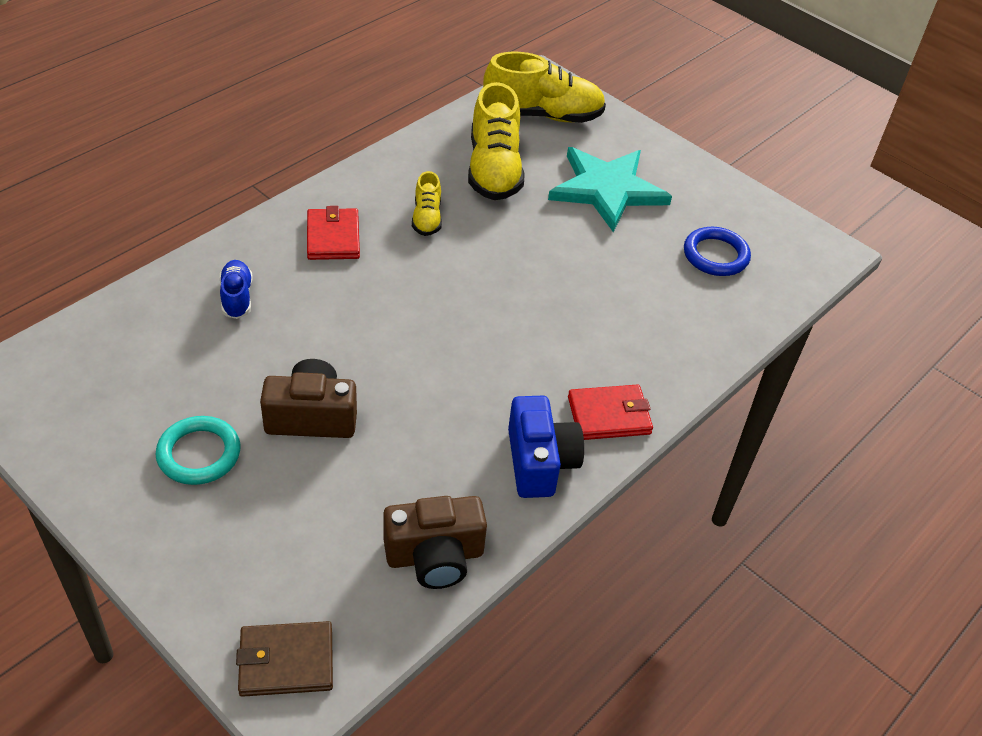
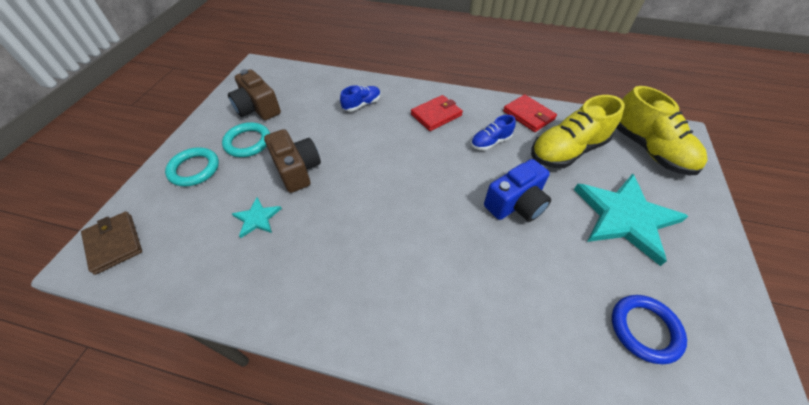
camera: 65 degrees right, 5 degrees up
(203, 535) = (194, 169): none -> turquoise ring
(368, 486) = (257, 218): none -> turquoise star
(427, 218) = (490, 142): yellow shoe -> blue shoe
(435, 556) = (214, 278): brown camera -> brown camera (258, 108)
(540, 462) = (324, 302): blue camera -> blue camera (516, 204)
(609, 415) = (397, 328): red wallet -> red wallet (528, 115)

